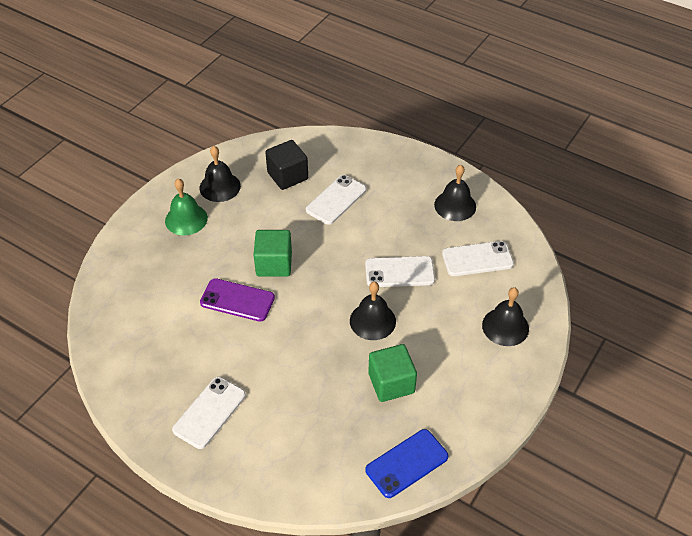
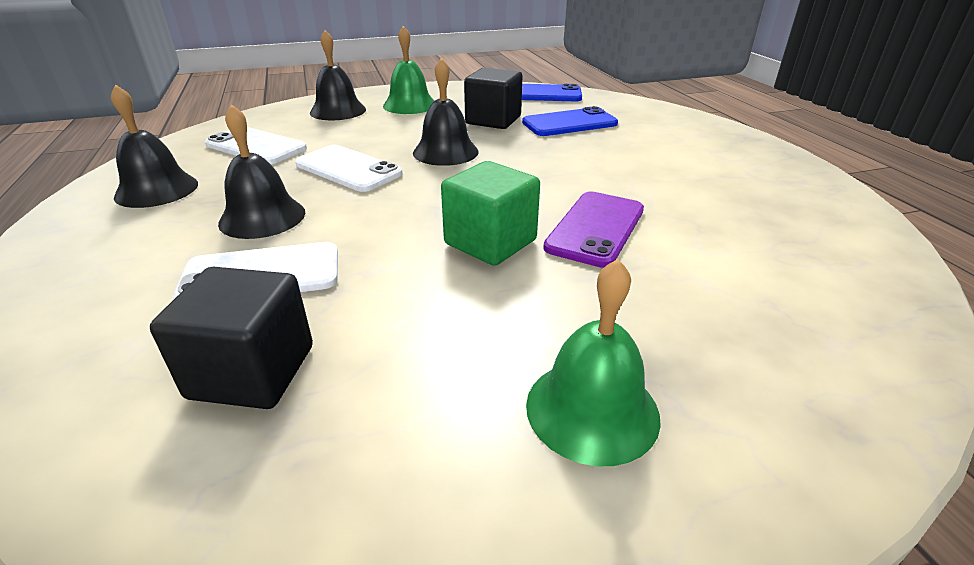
camera: 140 degrees left, 15 degrees down
(209, 412) = (715, 162): white phone -> none
(220, 187) = (426, 450): black bell -> black bell (262, 217)
(237, 300) = (596, 228): purple phone -> purple phone turned 60 degrees clockwise
(337, 414) = (569, 123): none -> blue phone
(391, 383) = (493, 120): green cube -> black cube
(474, 369) = (409, 105): none -> green bell

